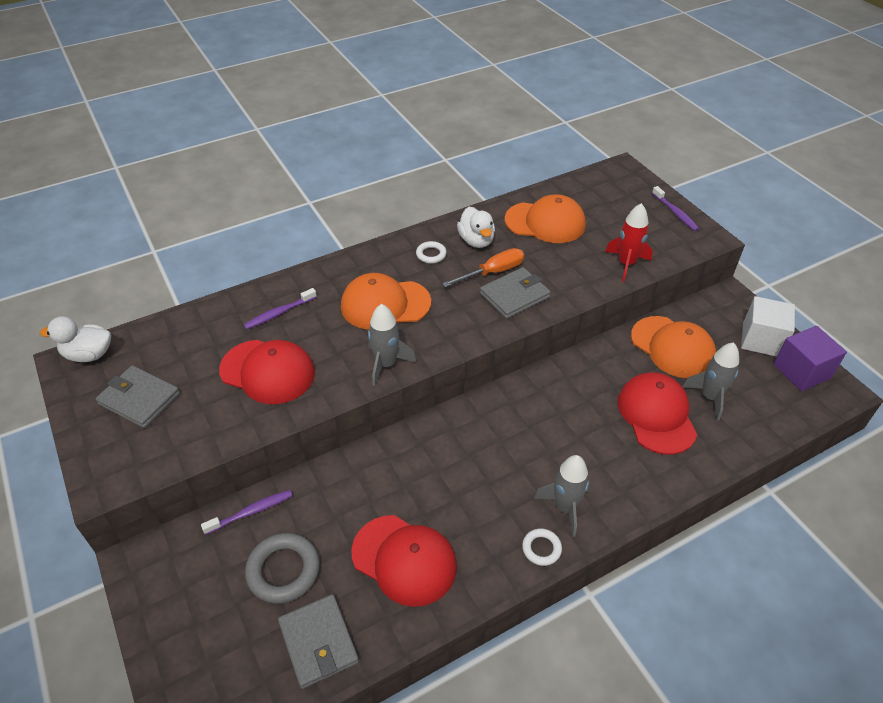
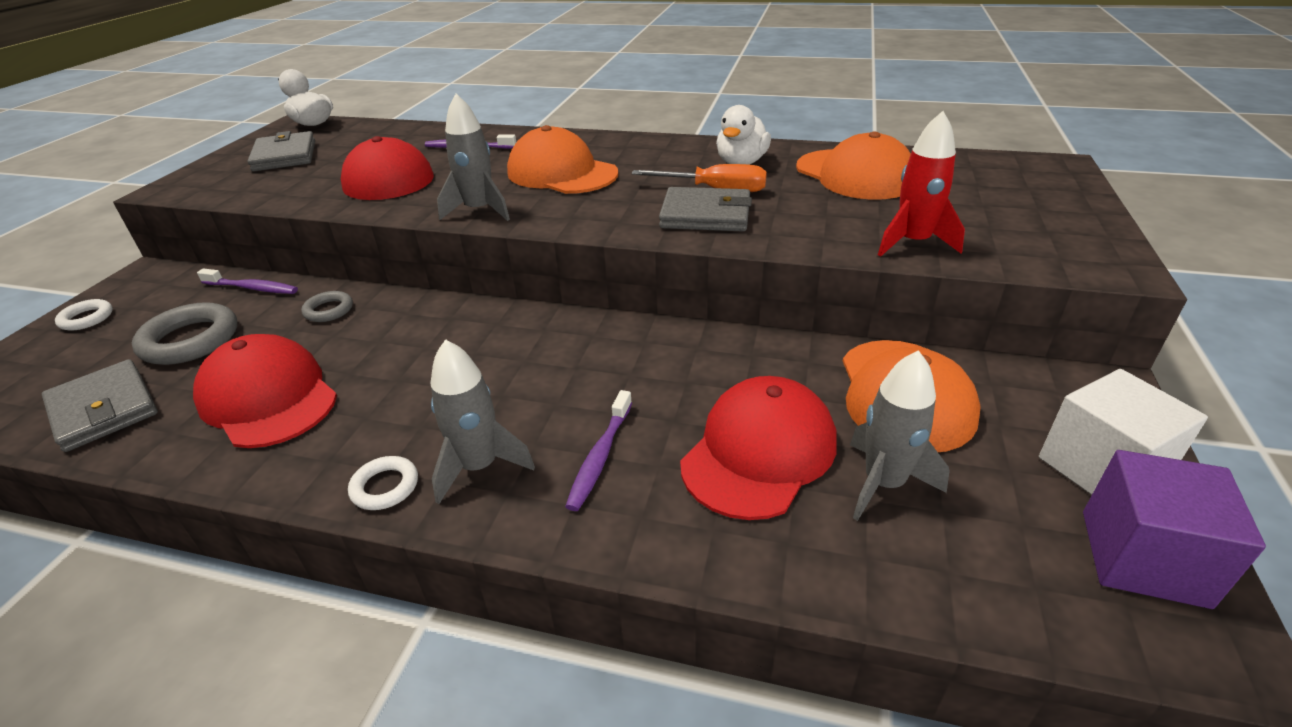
camera: 45 degrees right, 10 degrees down
(318, 642) = (104, 409): grey wallet -> grey wallet turned 60 degrees counterclockwise
(337, 489) = (329, 310): none -> grey ring
(404, 559) = (268, 397): red cap -> red cap turned 150 degrees clockwise
(431, 254) = (673, 157): white ring -> white ring (87, 318)
(675, 213) = (1086, 225): purple toothbrush -> purple toothbrush (600, 456)

